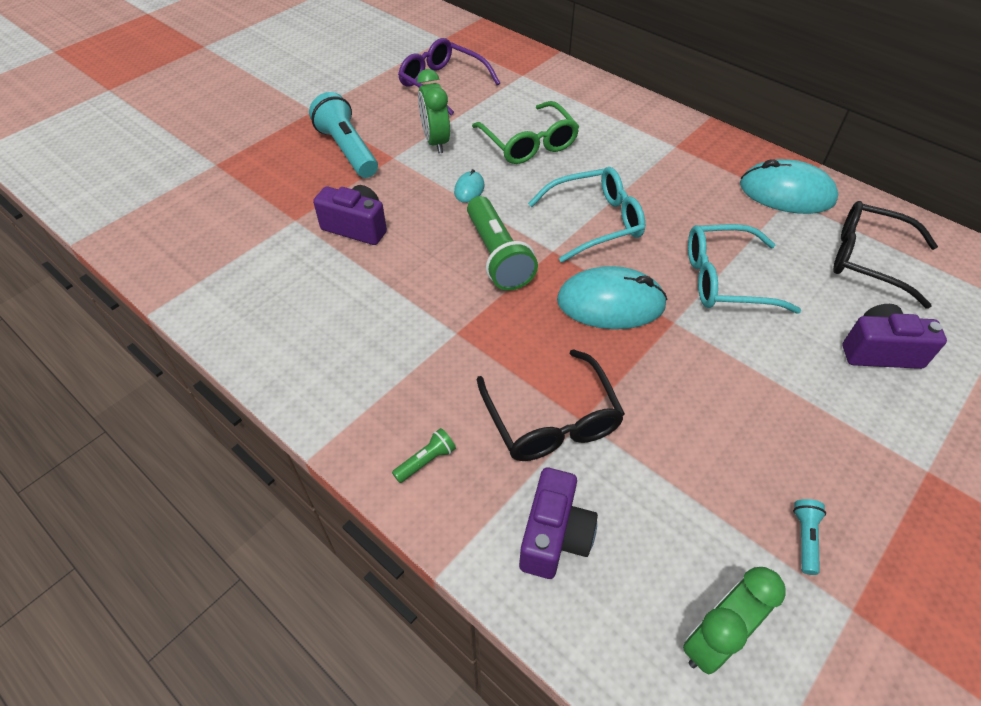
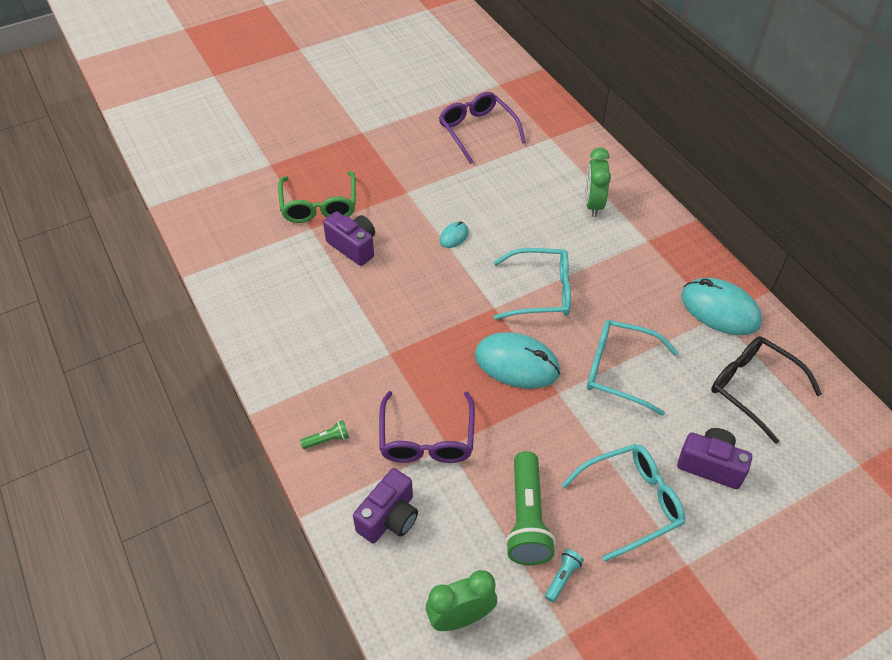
camera: 20 degrees right, 0 degrees up
(347, 150) = (374, 176): turquoise flashlight -> none
(436, 142) = (447, 186): green clock -> green clock (593, 204)
(497, 256) = (449, 300): green flashlight -> green flashlight (527, 518)
(529, 143) = (522, 207): green glasses -> green glasses (319, 206)
(552, 420) = (427, 439): black glasses -> purple glasses
(825, 419) = (631, 502): none -> turquoise glasses

